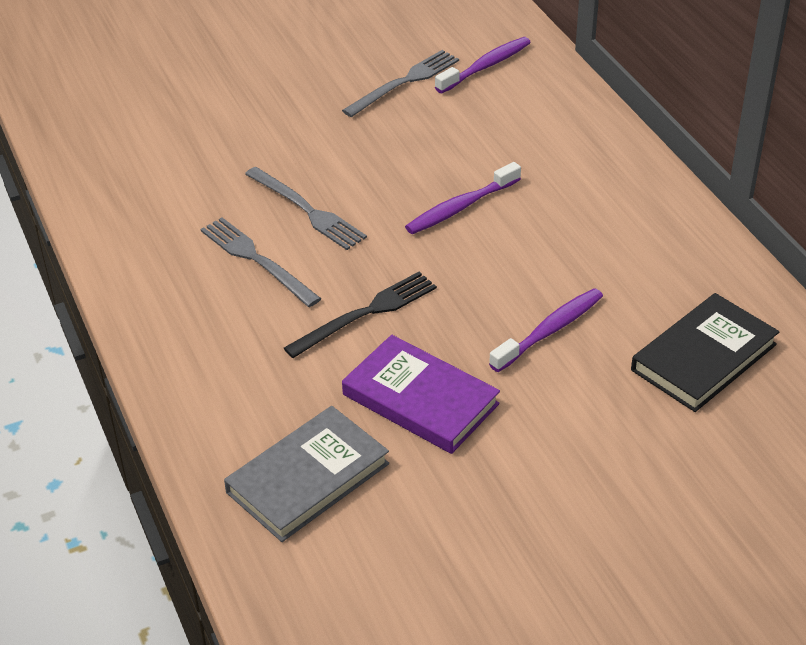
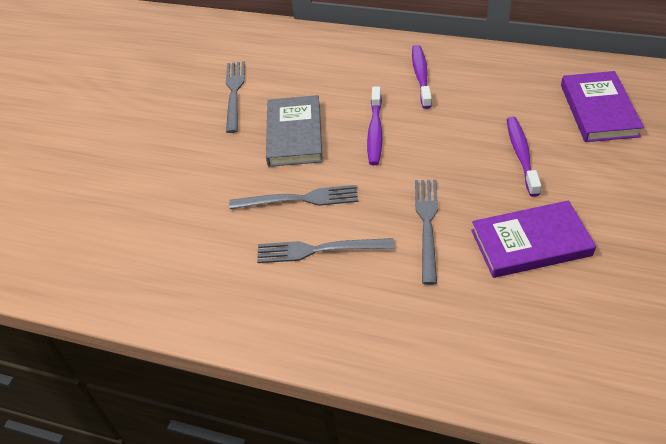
camera: 45 degrees left, 5 degrees up
(307, 478) = (558, 340): grey book -> grey book (294, 134)
(366, 313) = (427, 225): black fork -> grey fork
(486, 66) = (264, 55): purple toothbrush -> purple toothbrush (421, 76)
(703, 357) = (598, 110): black book -> purple book

